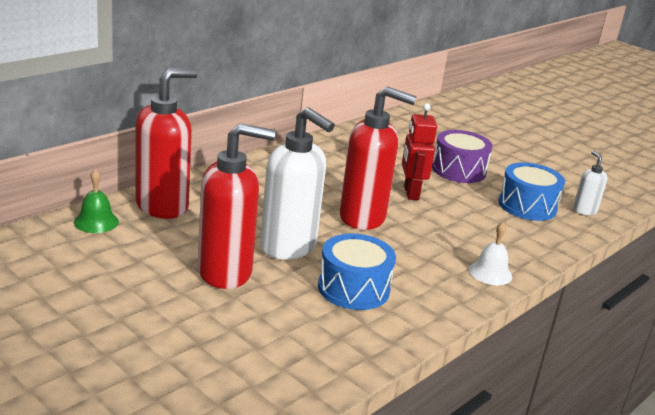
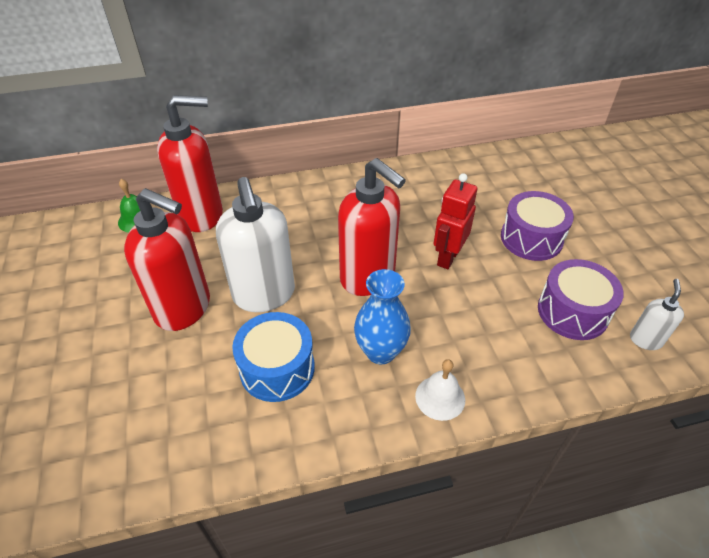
camera: 35 degrees right, 20 degrees up
(421, 259) = (380, 351): none -> blue vase
(527, 206) = (572, 312): blue drum -> purple drum

